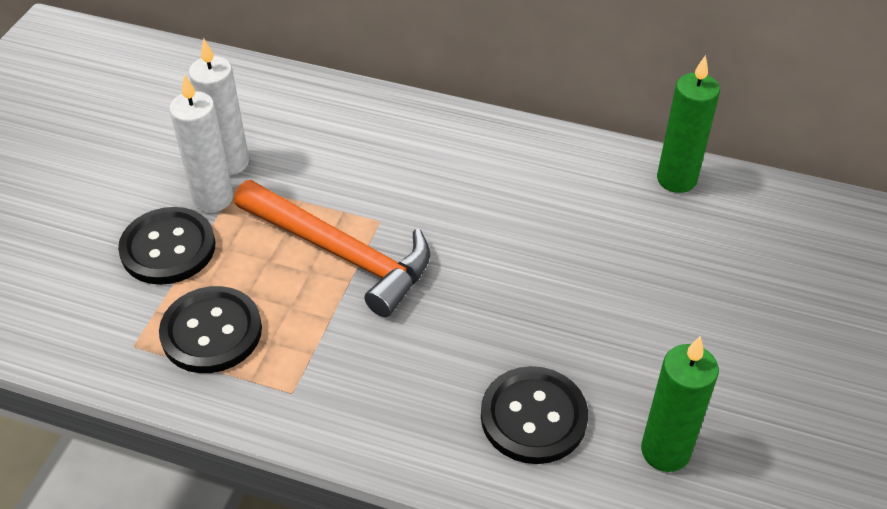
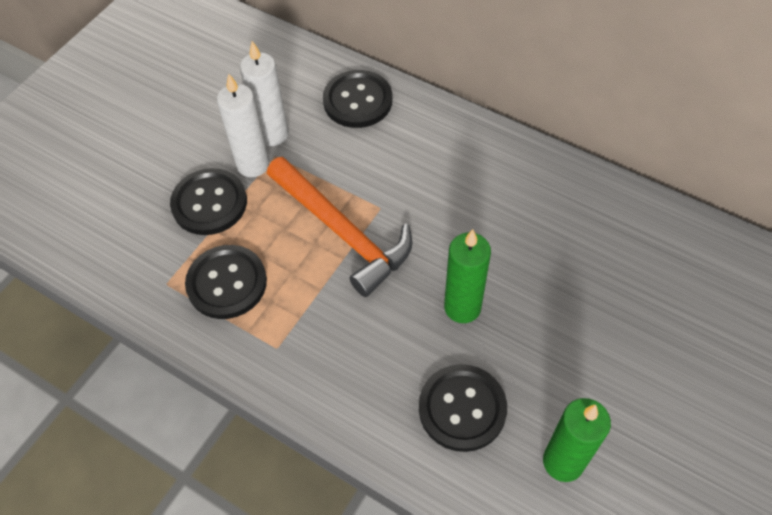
camera: 15 degrees right, 10 degrees up
(324, 113) = (357, 101): none -> black button
(676, 179) = (639, 212): green candle -> green candle (462, 307)

